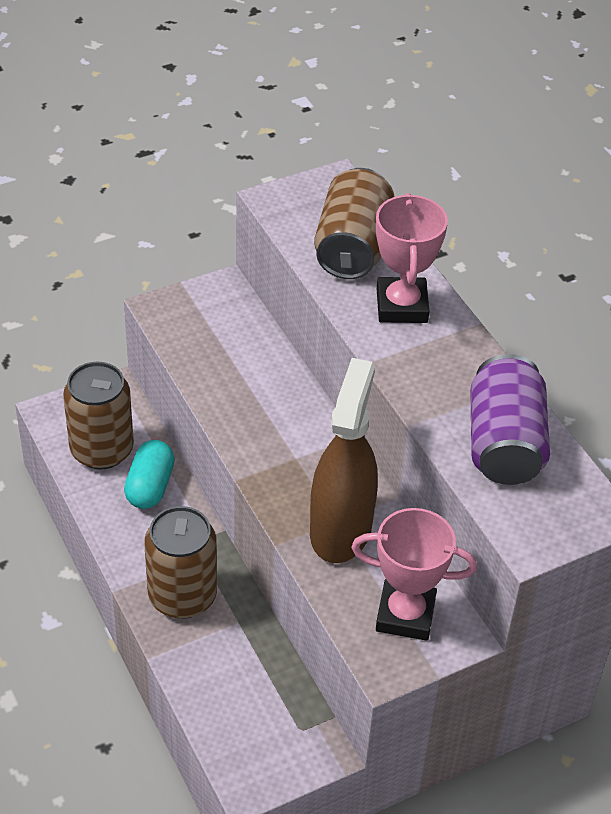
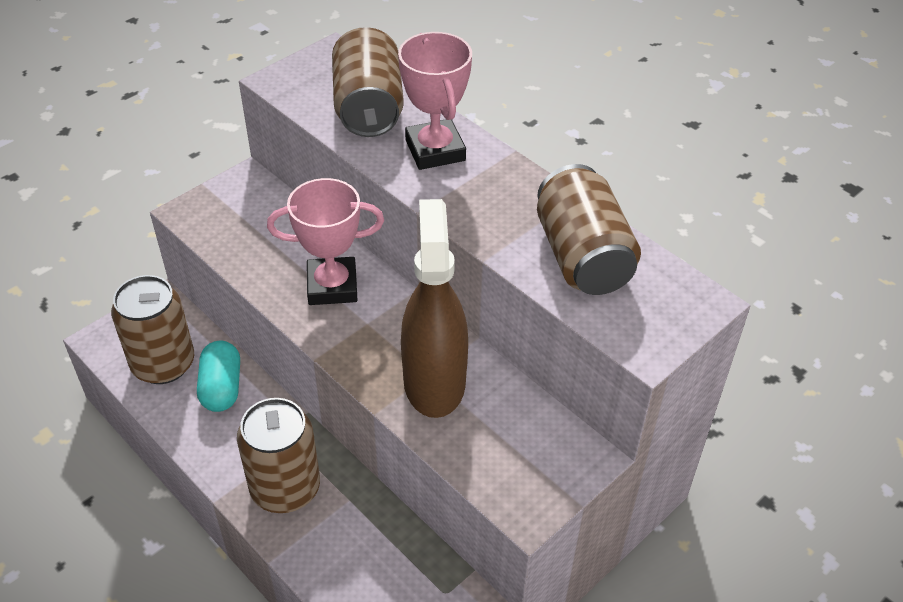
camera: 15 degrees left, 0 degrees up
(405, 615) = (527, 451): pink trophy -> pink trophy (332, 286)
(504, 444) = (582, 256): purple can -> brown can

